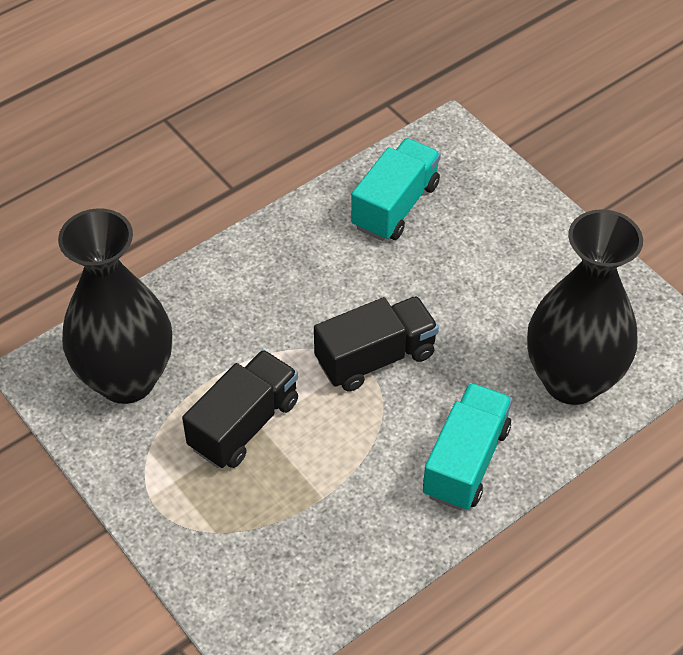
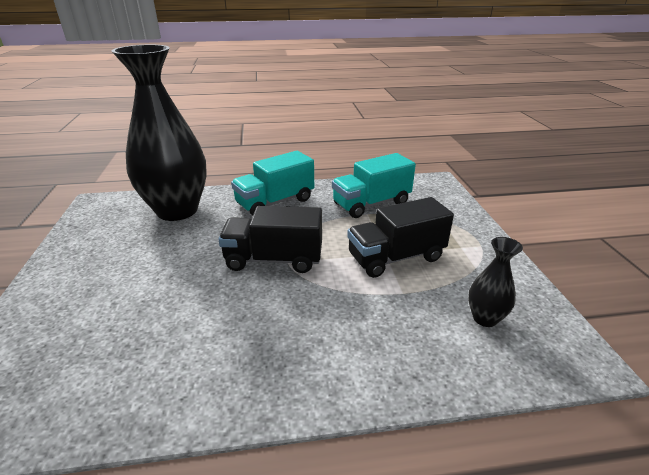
camera: 150 degrees left, 20 degrees down
(126, 379) = (485, 318): black vase -> black vase, size x0.42
(395, 206) = (120, 367): turquoise truck -> turquoise truck (371, 204)

